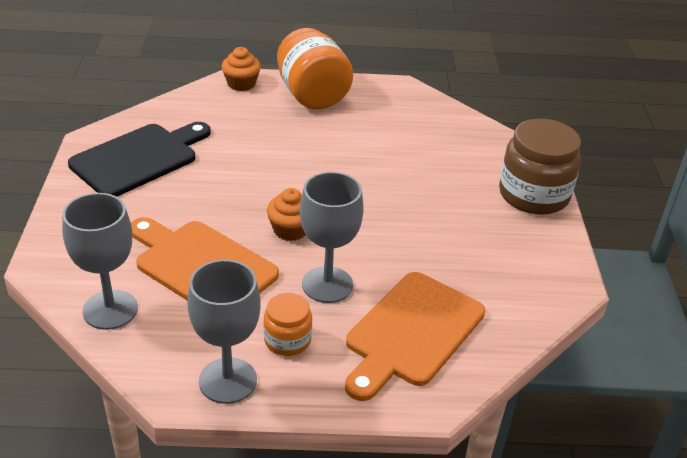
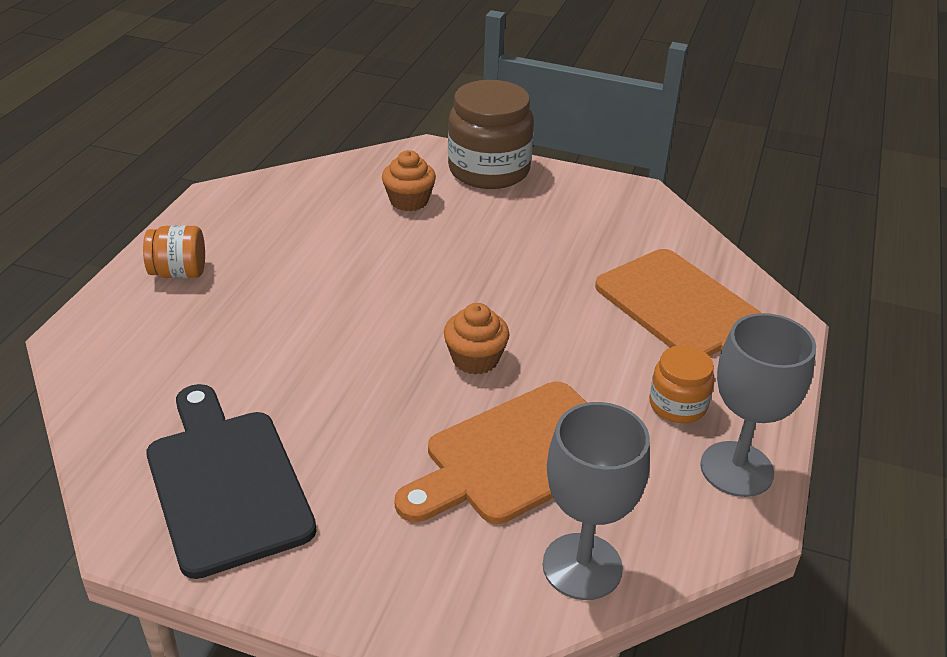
camera: 70 degrees left, 0 degrees up
(241, 84) = (92, 333): orange cupcake -> orange cupcake (409, 201)
(312, 95) = (179, 273): orange jar -> orange jar, size x0.54
(327, 284) = (590, 352): grey goblet -> none

